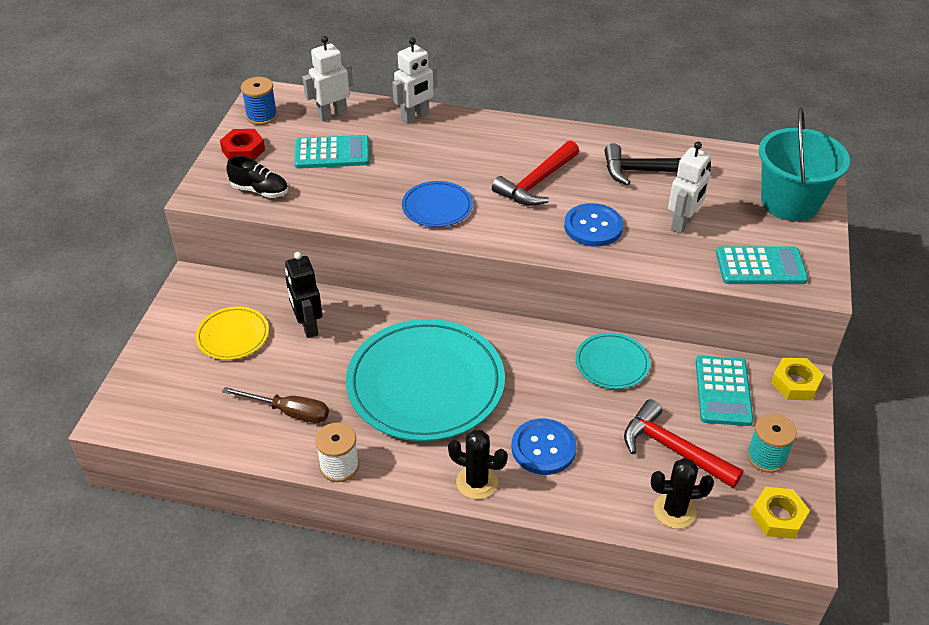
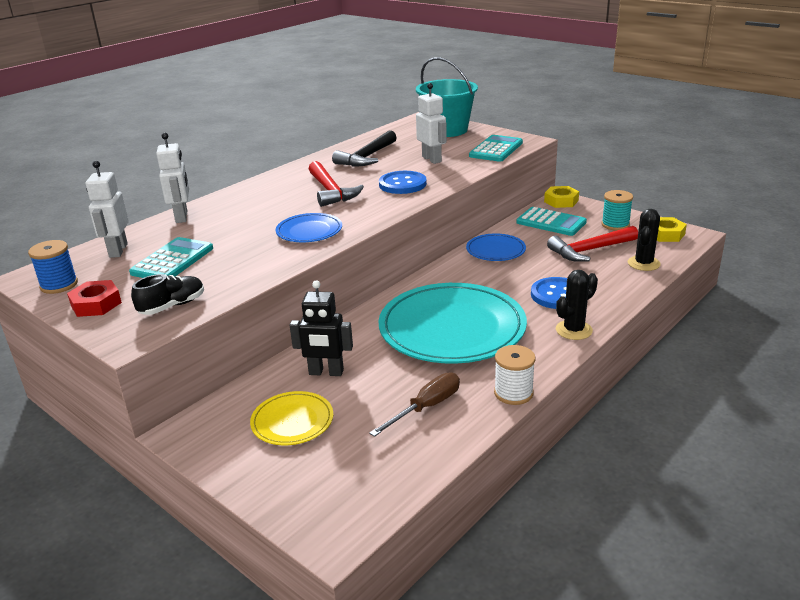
camera: 60 degrees left, 15 degrees down
(612, 363) = (495, 250): turquoise plate -> blue plate

